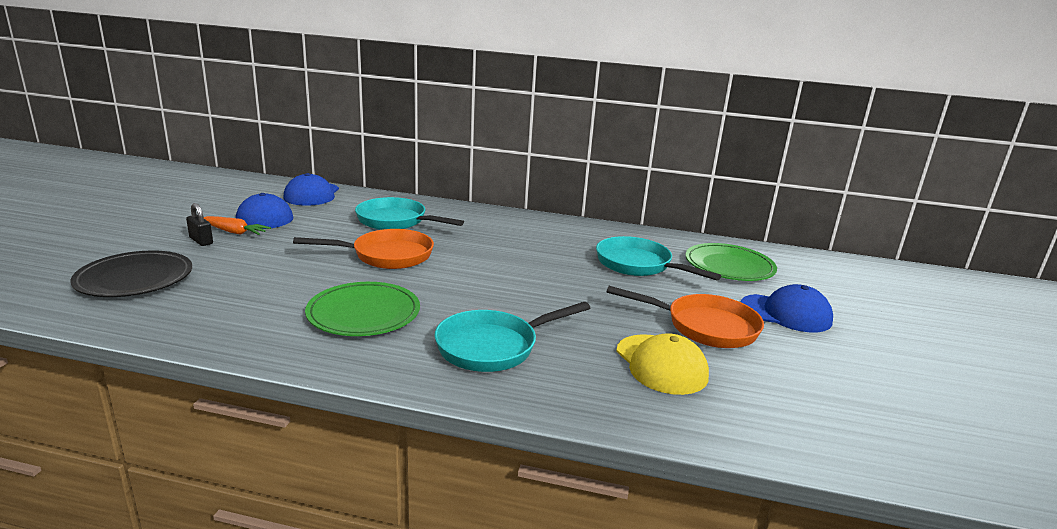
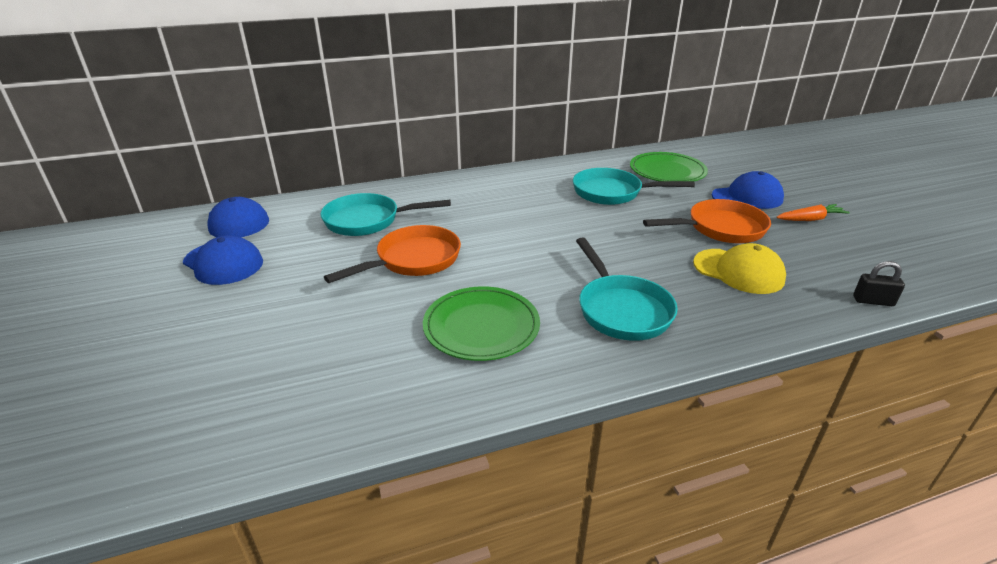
camera: 30 degrees left, 10 degrees up
(135, 279) = (189, 396): black plate -> none
(201, 241) = (196, 319): black padlock -> black padlock (873, 301)
(234, 232) = (219, 294): orange carrot -> orange carrot (810, 219)
(493, 346) = (621, 309): turquoise pan -> turquoise pan turned 45 degrees counterclockwise

